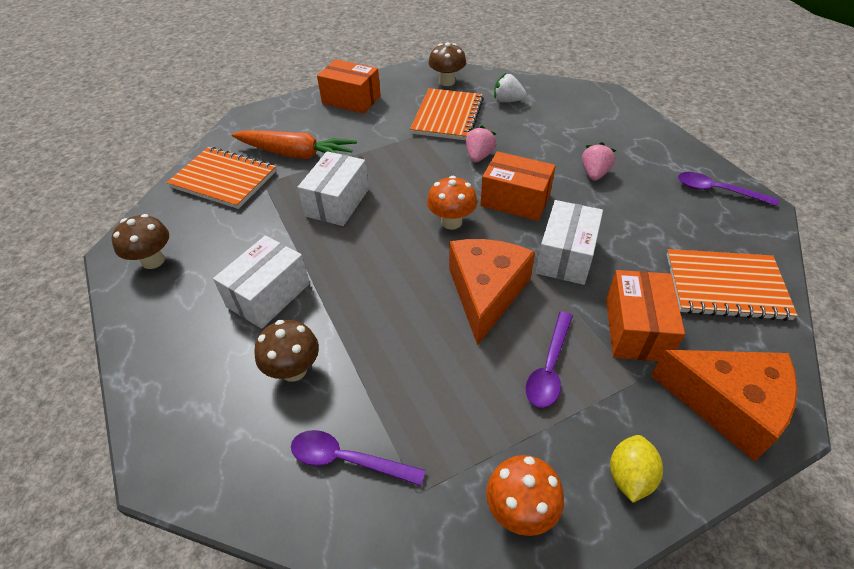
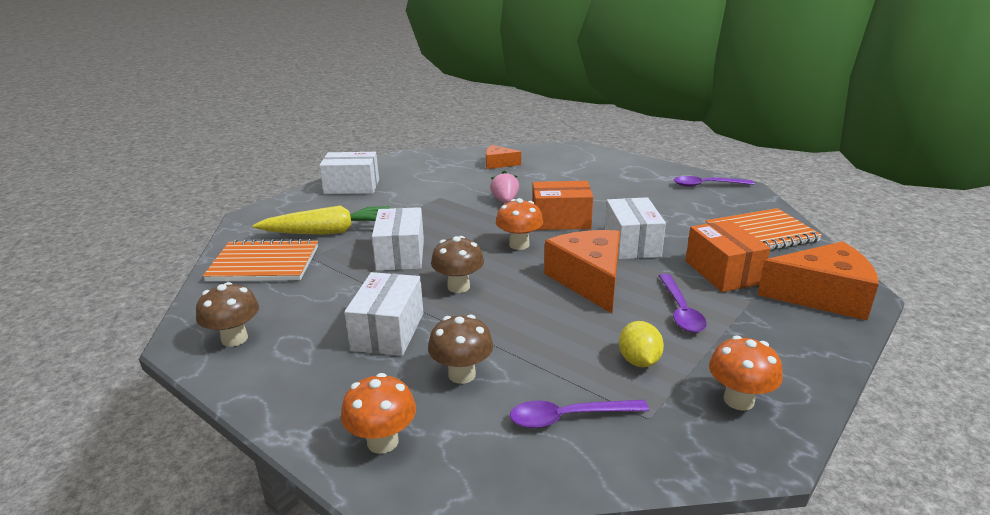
camera: 25 degrees left, 20 degrees down
(187, 420) = (382, 442): none -> orange mushroom
(296, 154) = (328, 232): orange carrot -> yellow carrot
(351, 100) = (352, 187): orange box -> white box
(447, 82) = (434, 161): brown mushroom -> brown mushroom (458, 287)
(447, 116) = (454, 182): orange notebook -> none
(507, 100) = (498, 164): white strawberry -> orange cheese
(594, 173) = (609, 193): pink strawberry -> none
(629, 476) = (796, 355): yellow lemon -> yellow lemon (639, 361)

